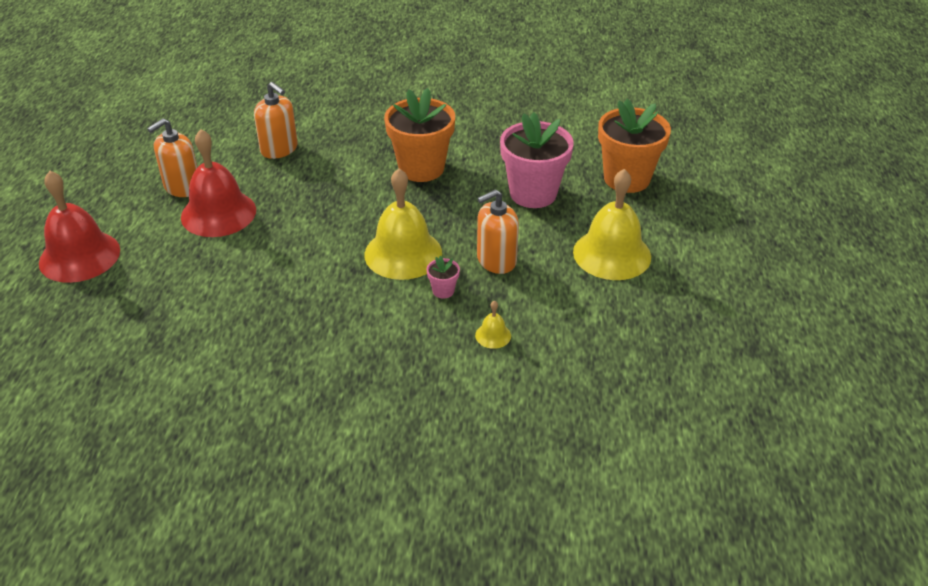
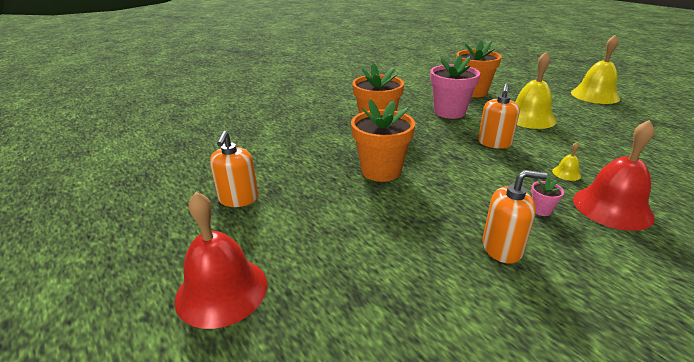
camera: 40 degrees left, 10 degrees down
(218, 213) = (295, 200): red bell -> red bell (612, 207)
(279, 149) = (274, 150): orange soap dispenser -> orange soap dispenser (502, 248)
(329, 226) = (381, 171): none -> orange flower pot
(403, 253) = (447, 162): yellow bell -> yellow bell (595, 95)
(443, 291) = (502, 168): pink flower pot -> pink flower pot (541, 210)

